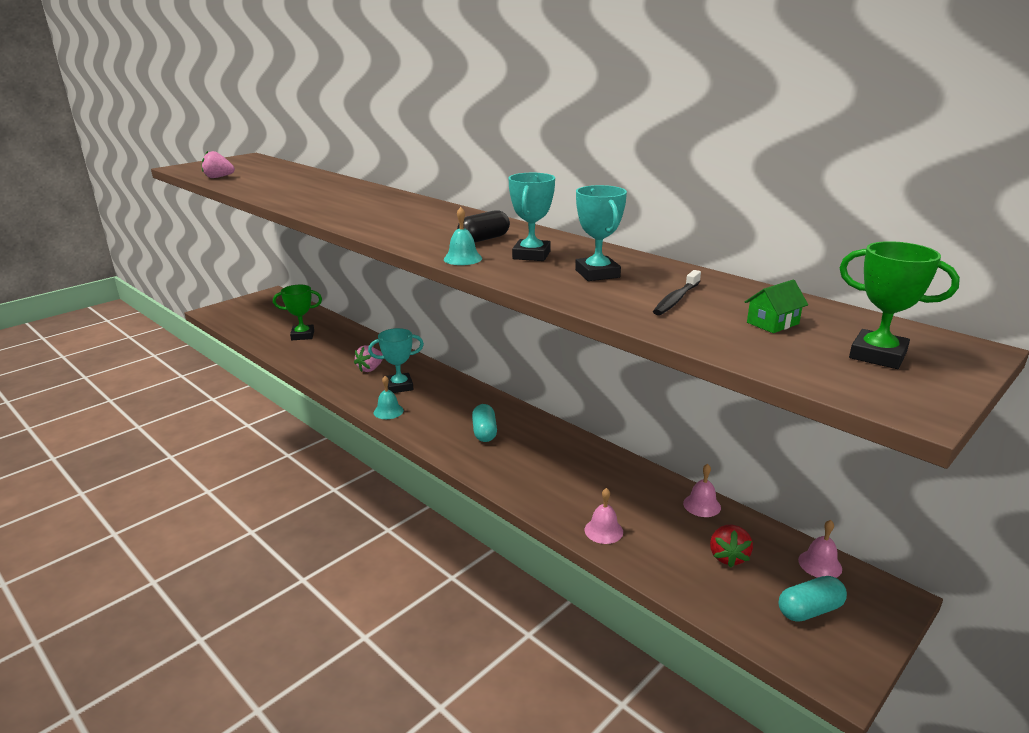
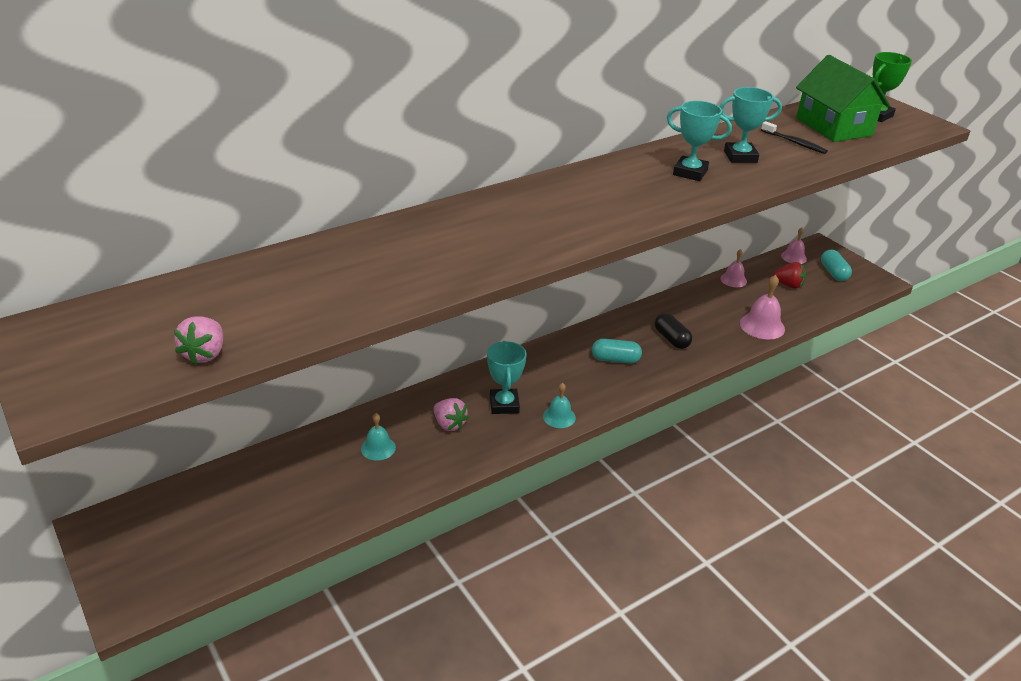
camera: 80 degrees left, 10 degrees up
(303, 335) = (310, 485): green trophy -> none
(462, 258) = (695, 201): turquoise bell -> turquoise bell (378, 448)
(484, 239) = (637, 185): black capsule -> black capsule (671, 339)
(603, 531) = (762, 326): pink bell -> pink bell, size x1.57
(772, 323) = (833, 127): green house -> green house, size x2.43

